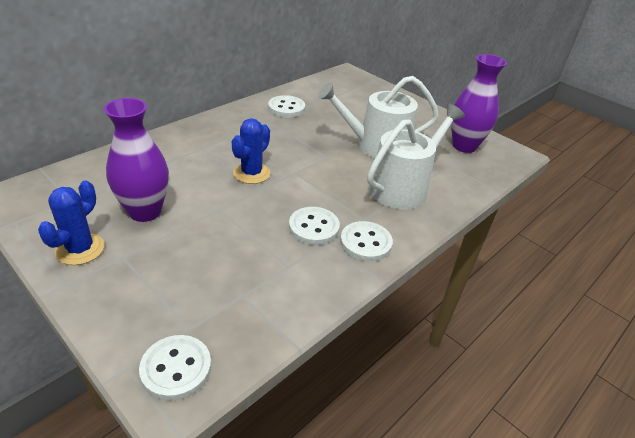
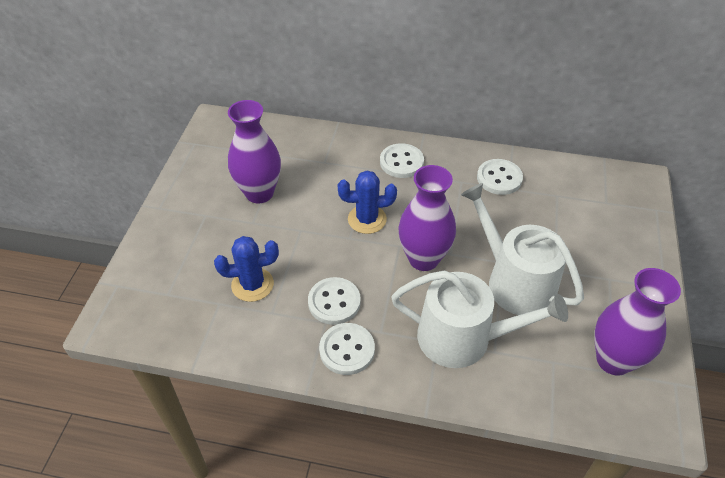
camera: 60 degrees right, 10 degrees up
(80, 249) = (195, 191): blue cactus -> blue cactus (252, 284)
(176, 368) = (131, 309): white button -> white button (401, 162)
(319, 168) = (423, 259): none -> purple vase

